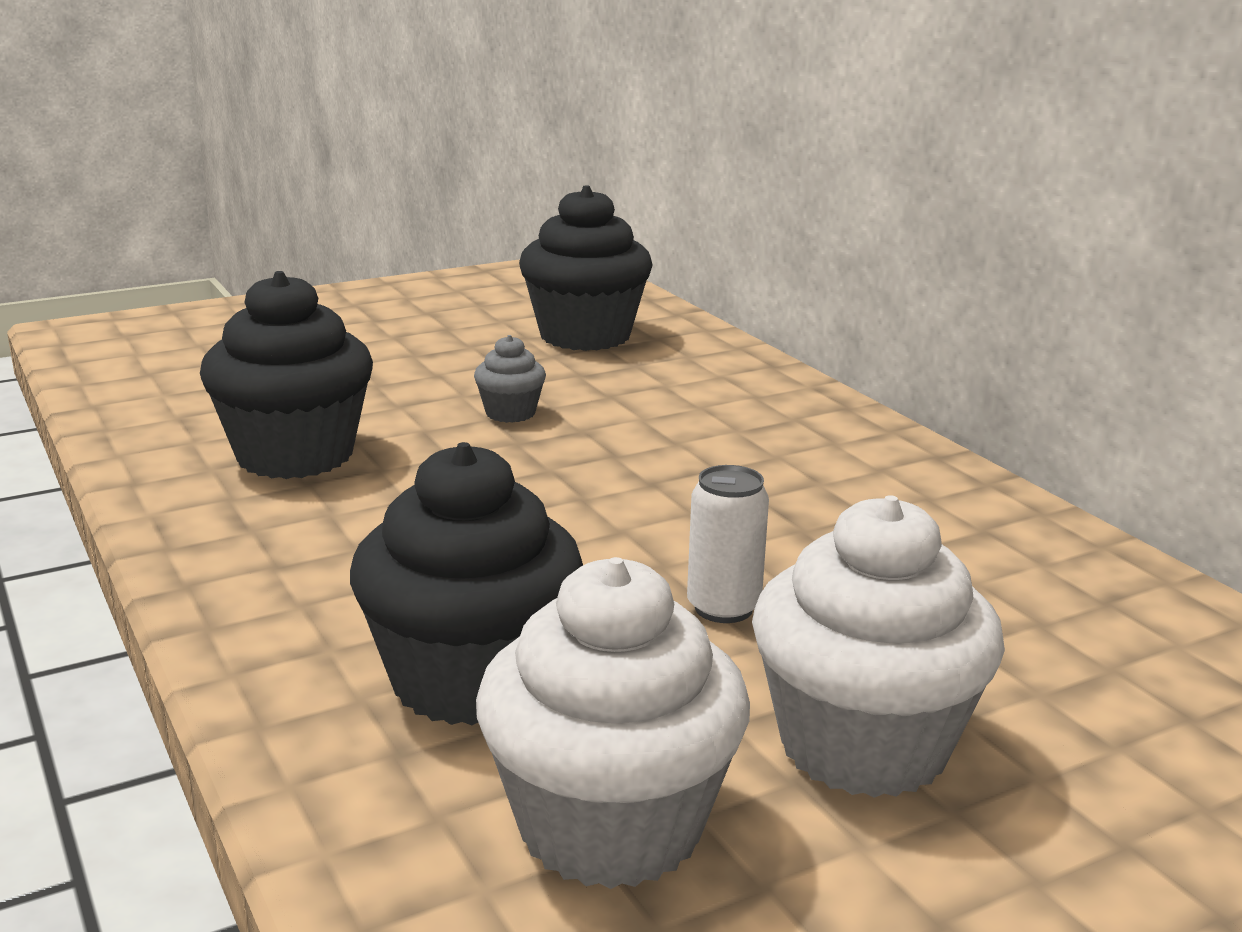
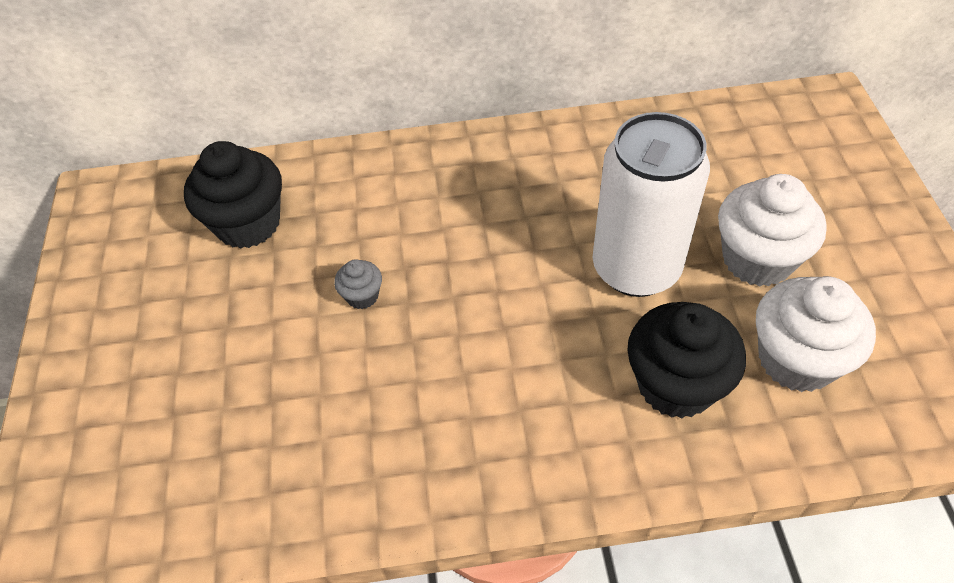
camera: 65 degrees left, 30 degrees up
(295, 455) = (375, 426): black cupcake -> none
(723, 608) = (636, 268): white can -> white can, size x2.46

